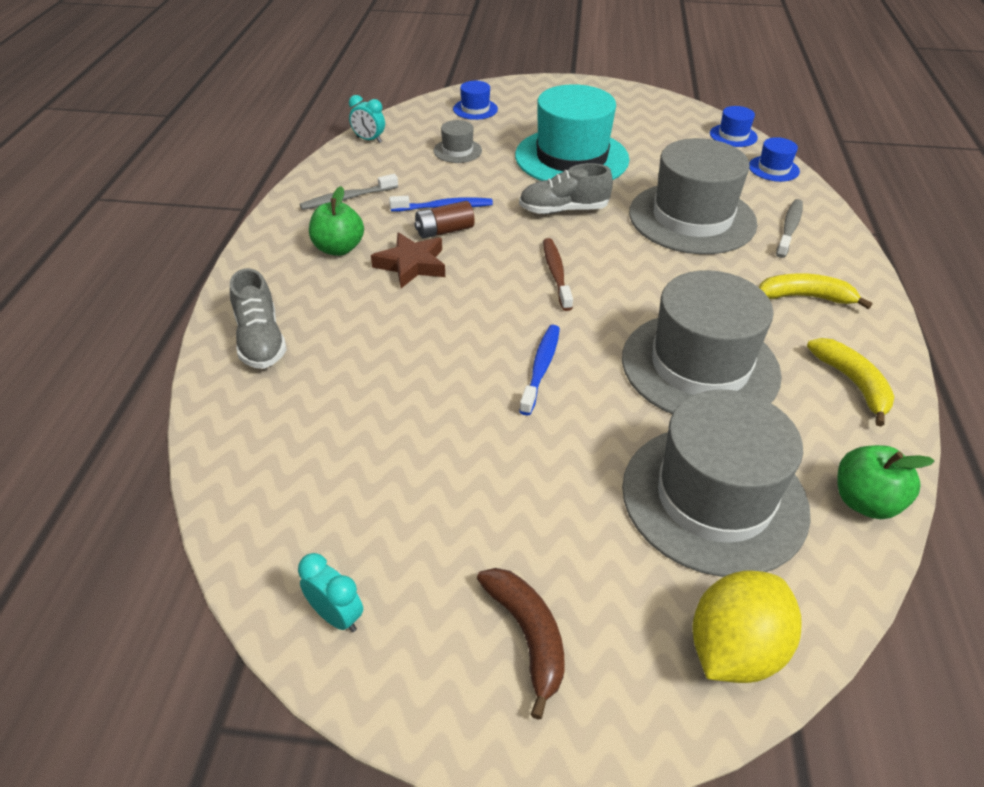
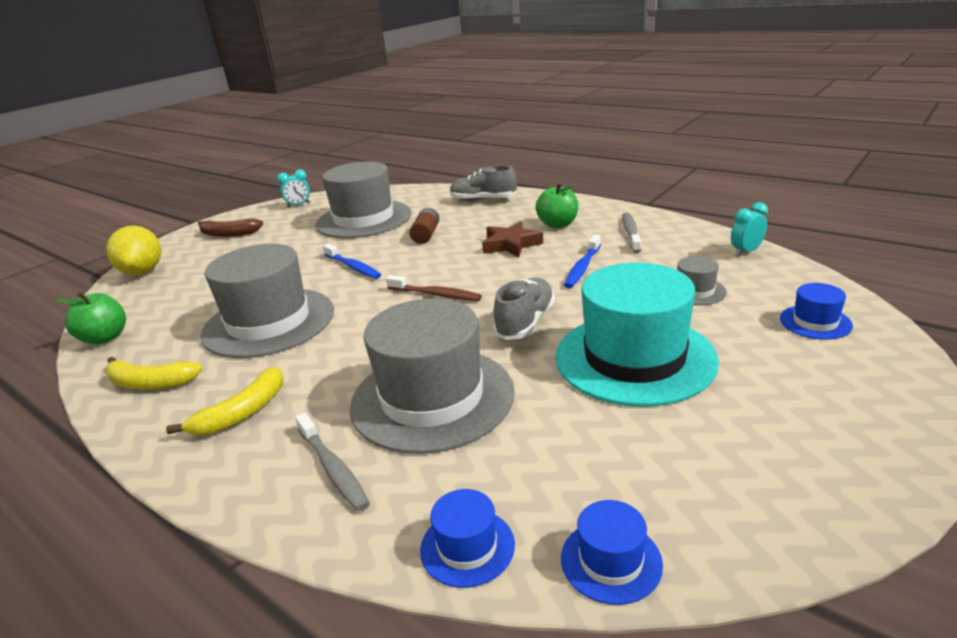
camera: 125 degrees right, 15 degrees down
(444, 231) = (544, 262): brown battery -> brown battery (426, 235)
(714, 498) = (195, 292): grey hat -> grey hat (364, 219)

